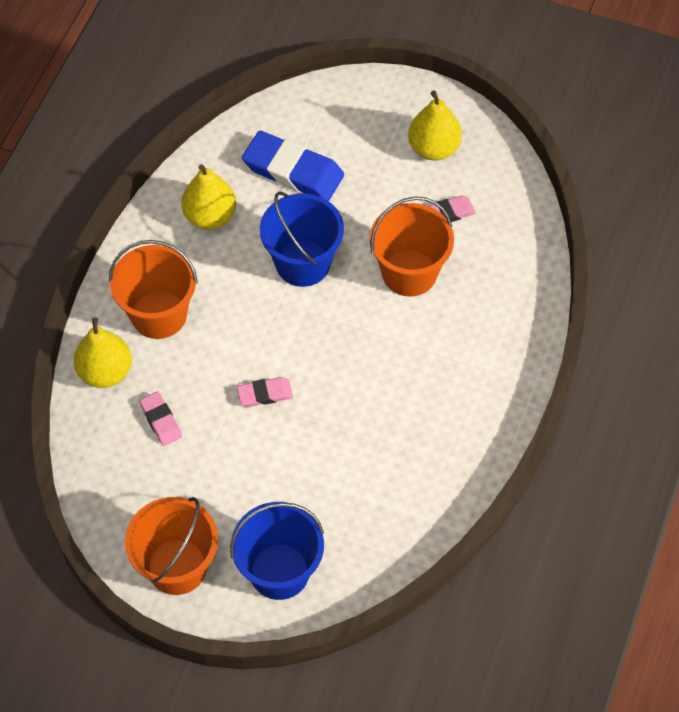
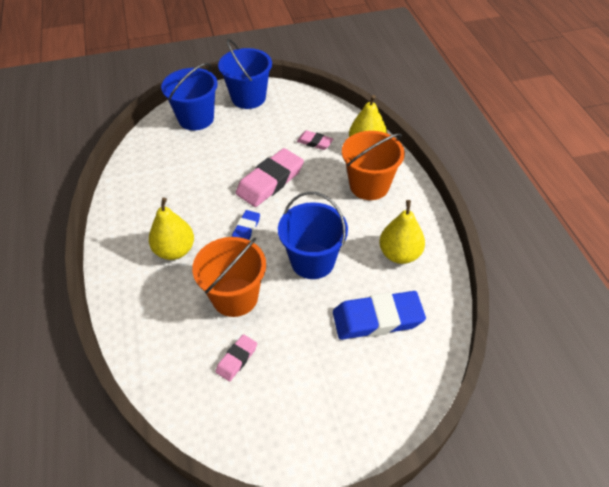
camera: 145 degrees right, 10 degrees down
(177, 566) = (248, 98): orange bucket -> blue bucket
(265, 394) = (270, 181): pink eraser -> pink eraser, size x1.94
(343, 344) = (246, 230): none -> blue eraser
(433, 148) = (288, 409): yellow pear -> yellow pear (175, 250)

